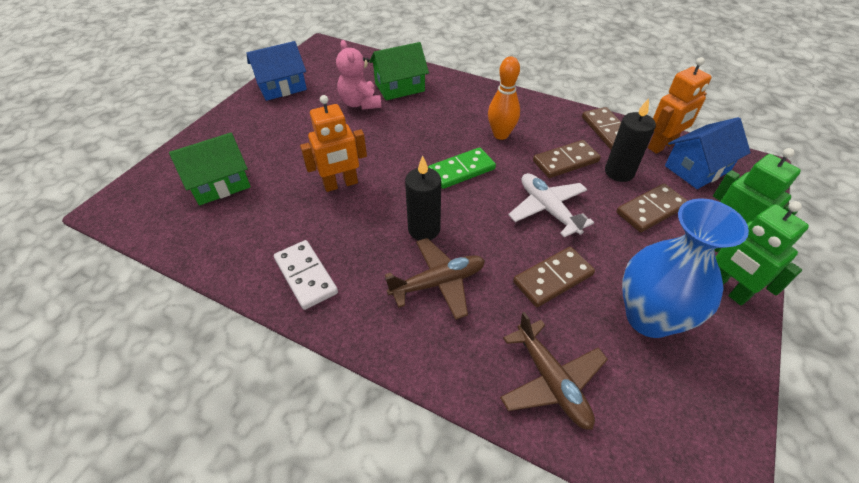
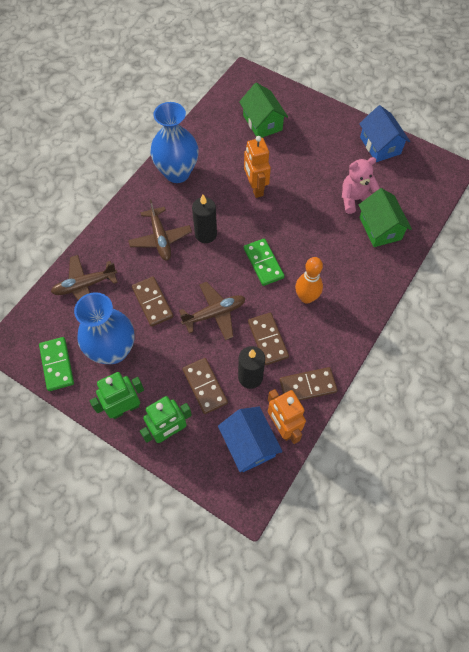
camera: 95 degrees right, 15 degrees up
(305, 276) = (177, 173): white domino -> blue vase
(548, 209) = (214, 313): white plane -> brown plane
(712, 396) = (57, 365): none -> green domino

